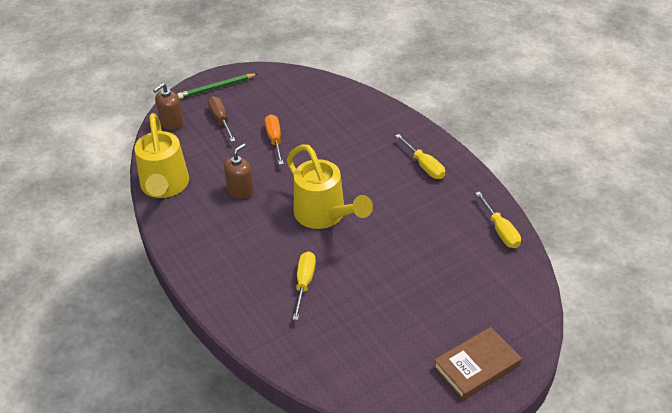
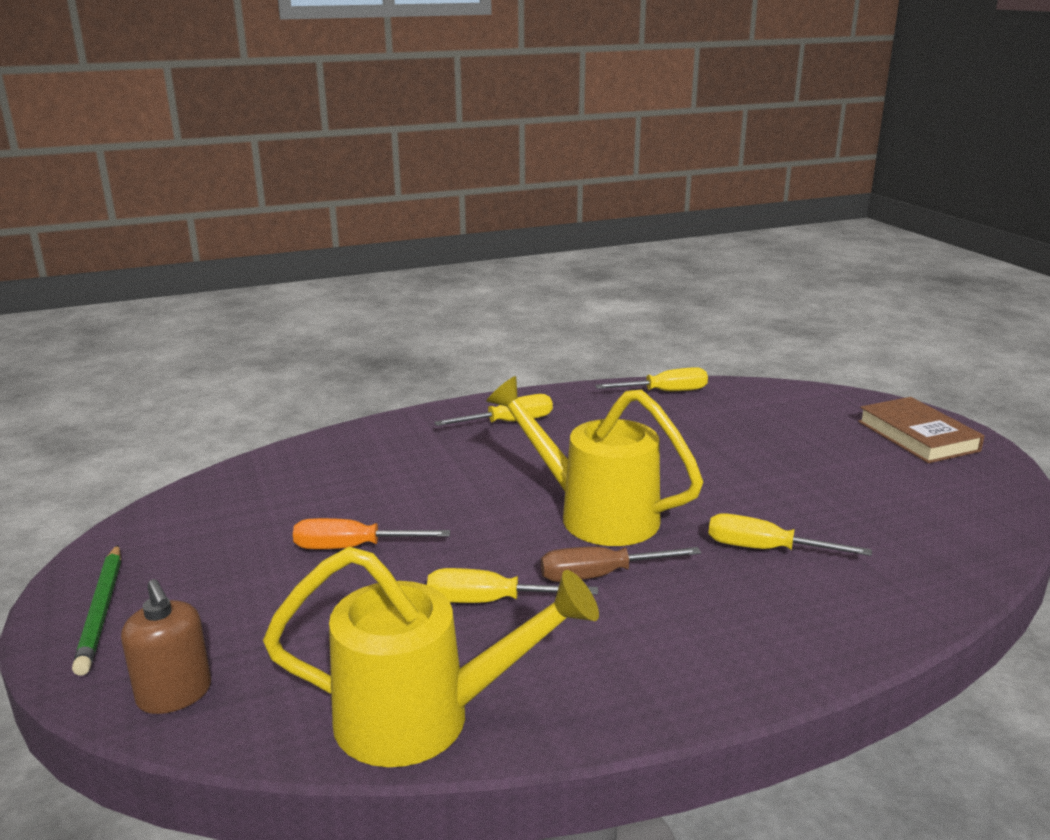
camera: 80 degrees left, 20 degrees down
(220, 120) = (230, 612): brown screwdriver -> brown screwdriver (600, 575)
(240, 191) = (490, 601): brown soap dispenser -> yellow screwdriver
(324, 215) = (596, 514): yellow watering can -> yellow watering can turned 120 degrees counterclockwise

